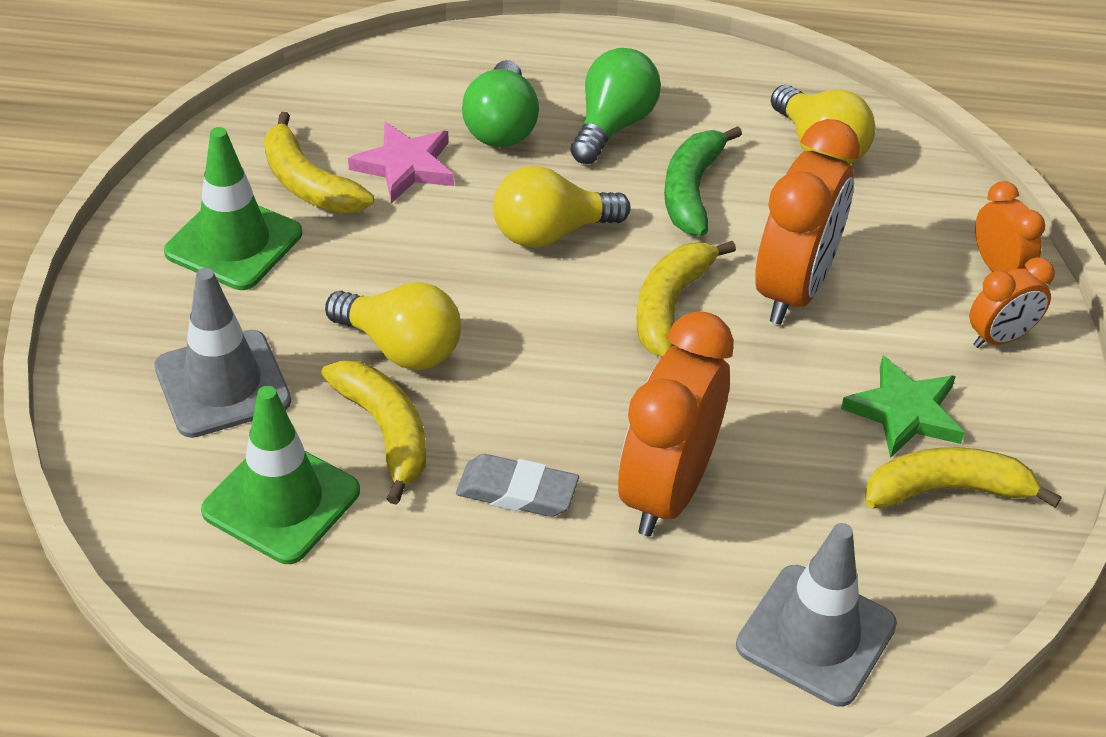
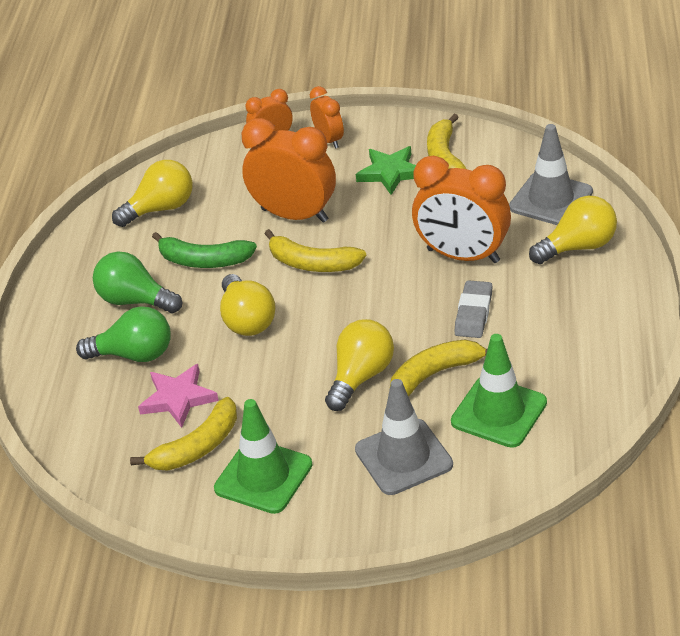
camera: 85 degrees left, 5 degrees down
(672, 660) = (578, 247): none -> yellow light bulb

